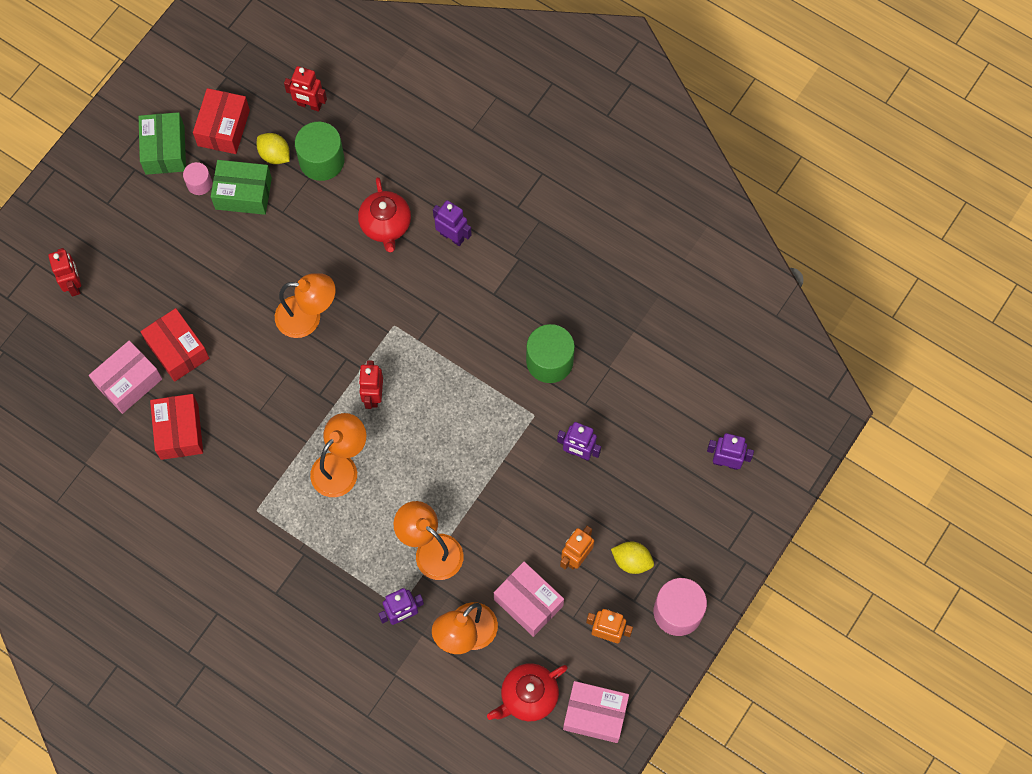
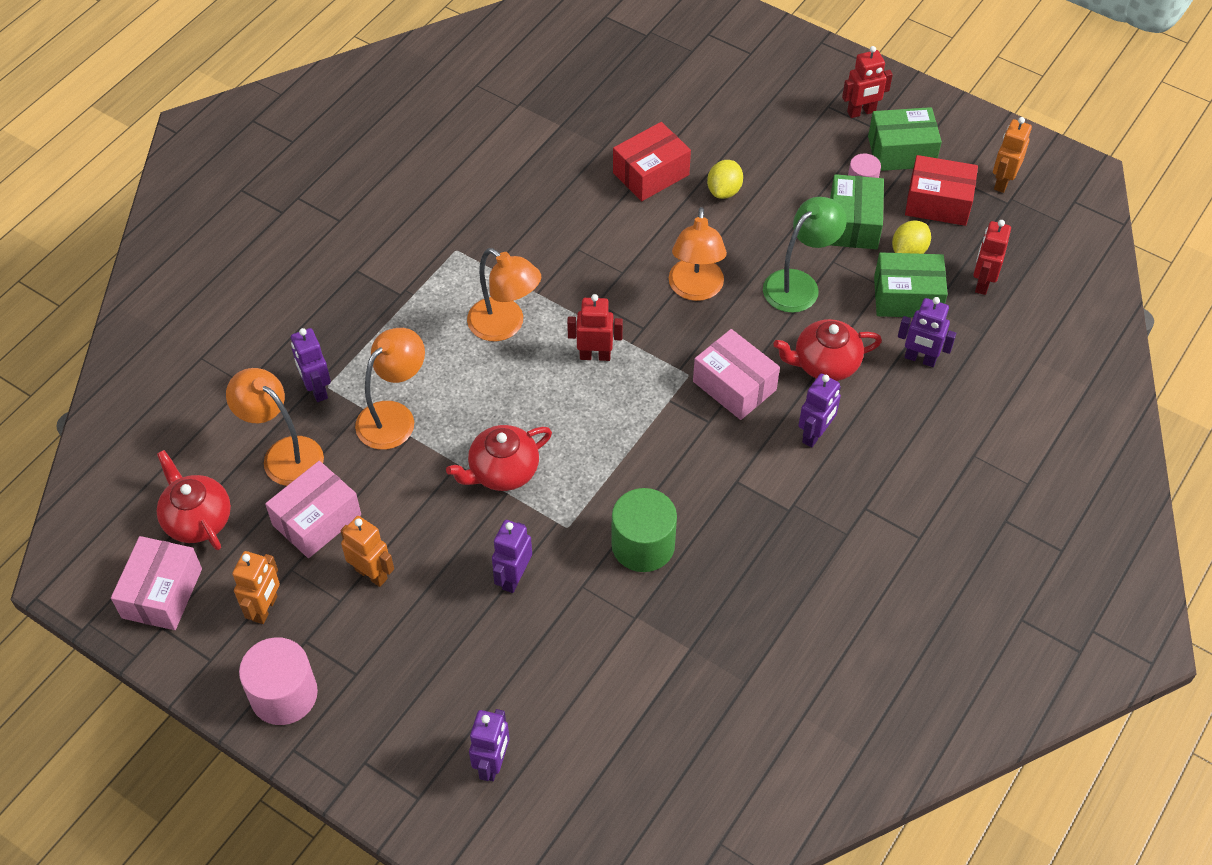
camera: 90 degrees right, 15 degrees down
(74, 284) = (727, 84): red robot -> red robot (861, 112)
(128, 382) = (612, 134): pink box -> pink box (734, 385)
(179, 431) = (553, 179): red box -> none
(203, 78) = (1002, 182): none -> orange robot
(305, 239) = (799, 284): none -> green lamp
(321, 160) = (907, 297): green cylinder -> green box
(383, 157) = (920, 359): none -> purple robot
(484, 464) = (502, 471): none -> red teapot
(632, 561) = (359, 639): yellow lemon -> yellow lemon (724, 191)

